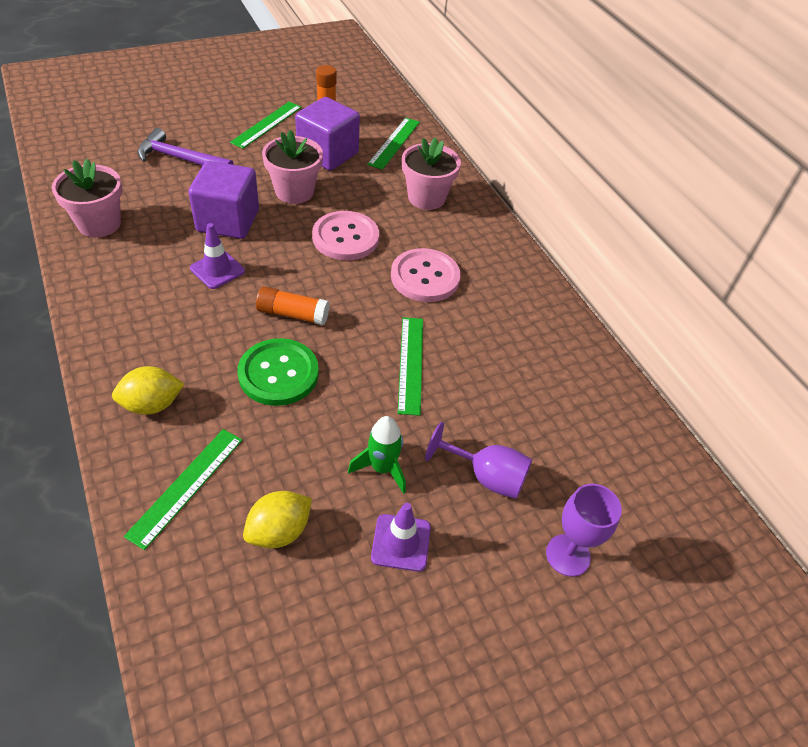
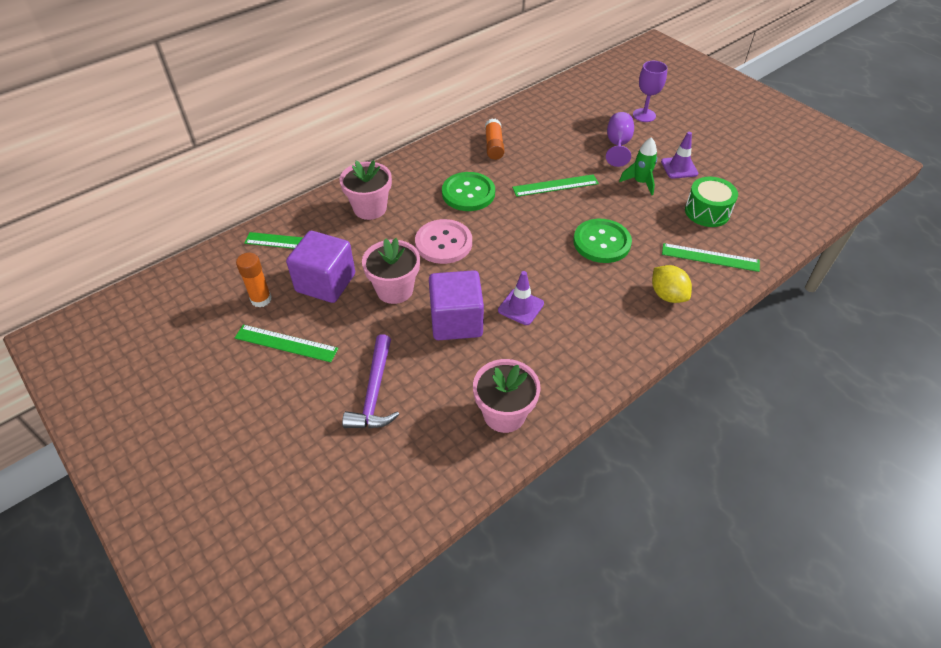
camera: 100 degrees left, 0 degrees up
(279, 531) = (707, 212): yellow lemon -> green drum
(293, 314) = (544, 250): orange glue stick -> orange glue stick (494, 146)
(425, 277) = (468, 193): pink button -> green button

